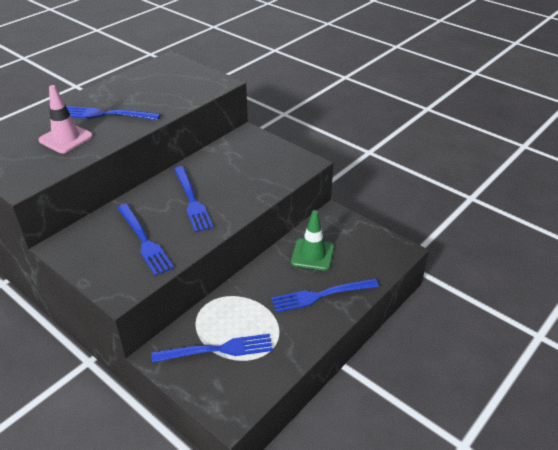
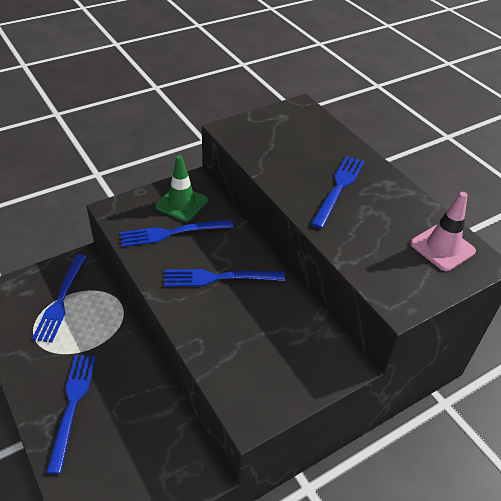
camera: 105 degrees right, 5 degrees up
(66, 138) = (298, 158): pink traffic cone -> pink traffic cone (442, 247)
(312, 254) = (139, 419): green traffic cone -> green traffic cone (181, 203)

